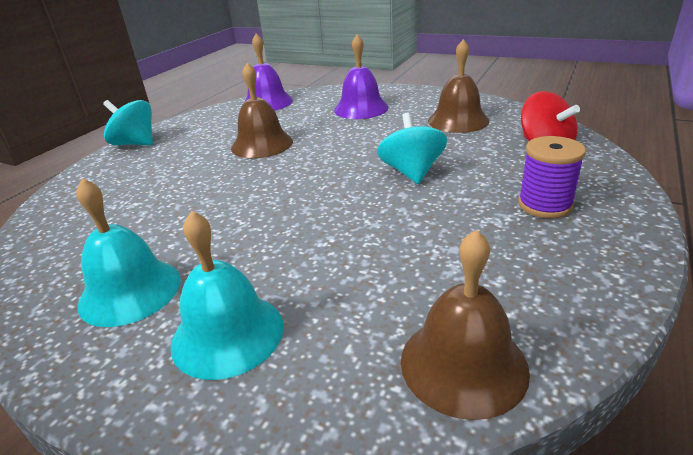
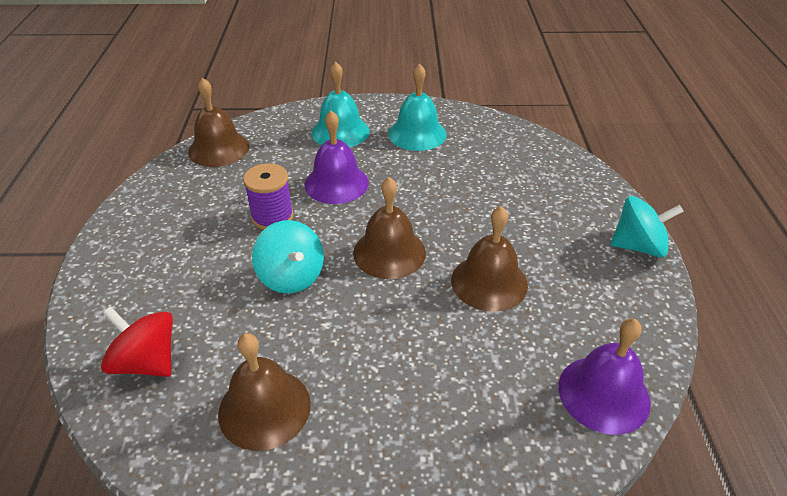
camera: 150 degrees right, 10 degrees up
(314, 172) = (389, 252): none -> brown bell
(361, 108) = (431, 412): purple bell -> purple bell (336, 183)
(544, 205) = (163, 263): purple spool -> purple spool (272, 217)

